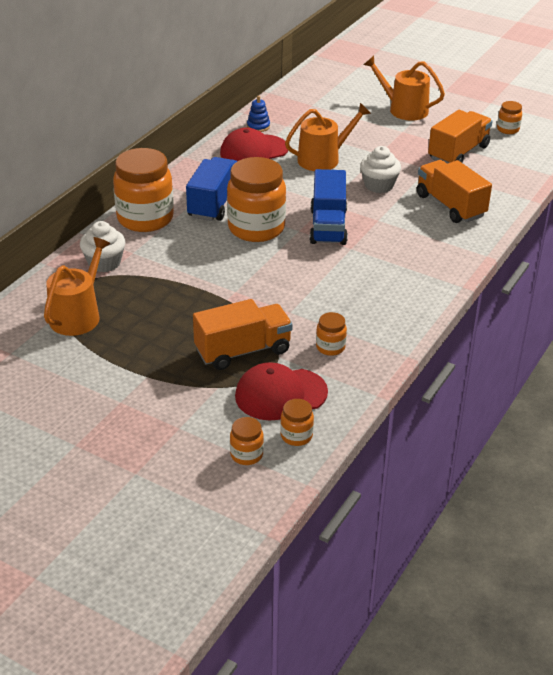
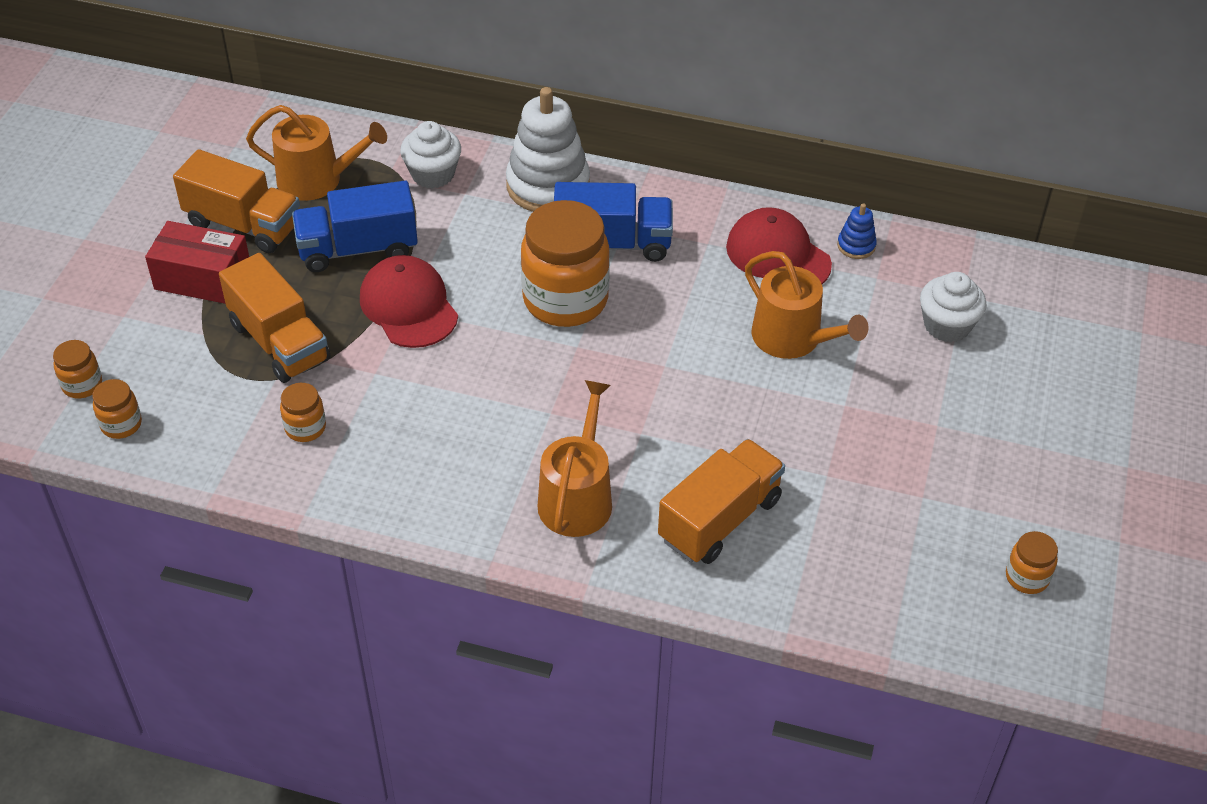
camera: 75 degrees right, 10 degrees up
(145, 218) = (548, 186): orange jar -> white stacking toy
(158, 382) = (203, 279): none -> red box
(280, 394) = (199, 395): red cap -> red cap (409, 306)
(328, 226) = (599, 377): blue truck -> blue truck (358, 249)
(379, 185) = (743, 419): white cupcake -> white cupcake (947, 325)
(403, 109) = (1016, 416): orange watering can -> orange watering can (577, 497)
(458, 153) = (901, 511): orange truck -> orange truck (243, 224)

